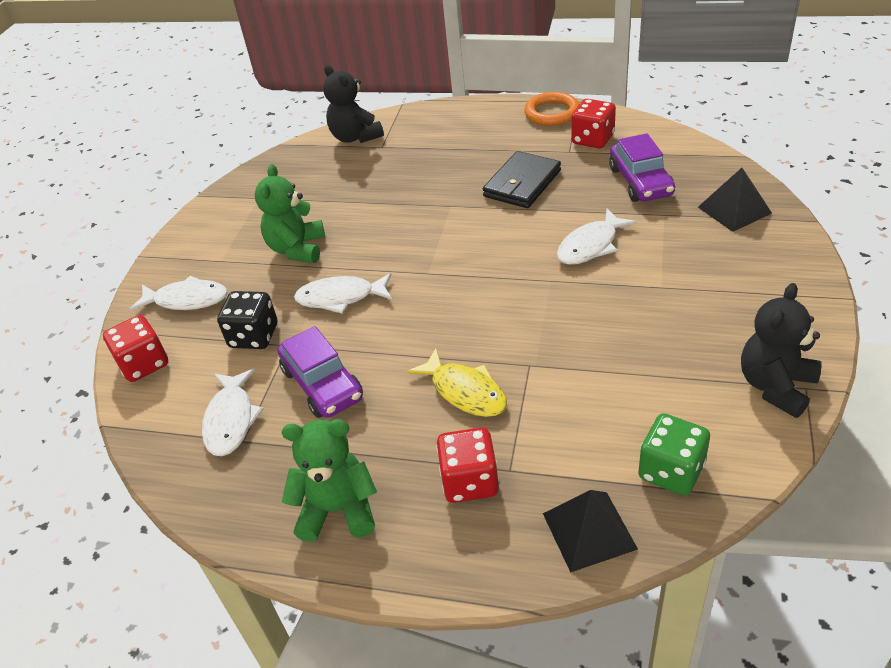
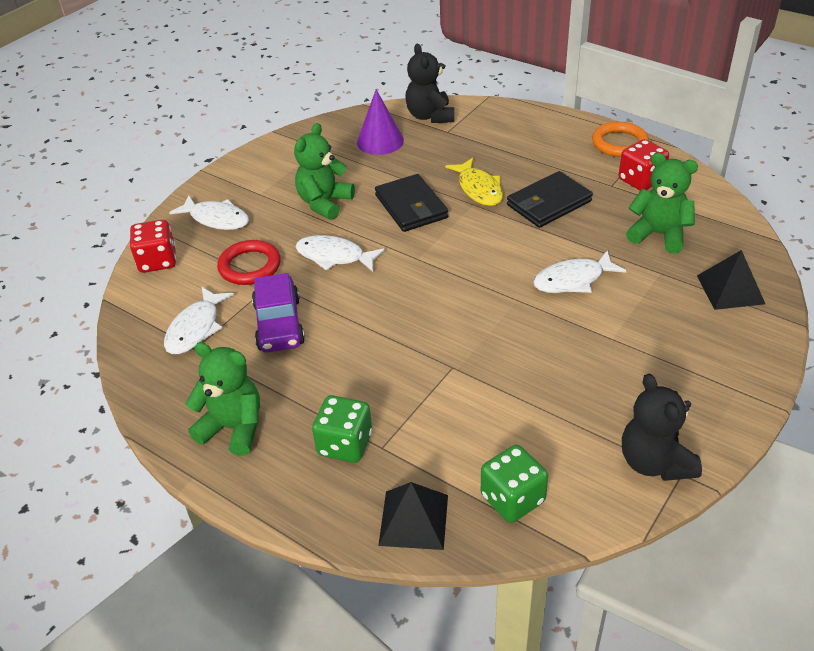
camera: 20 degrees right, 0 degrees up
(254, 336) = (250, 266): black dice -> red ring
(319, 174) = (380, 141): none -> purple cone
(390, 226) = (411, 206): none -> black wallet
(465, 391) = (386, 370): yellow fish -> yellow fish (479, 189)
(469, 481) = (345, 444): red dice -> green dice
(640, 182) = (659, 235): purple car -> green teddy bear
(775, 386) = (654, 462): black teddy bear -> black teddy bear turned 75 degrees counterclockwise

